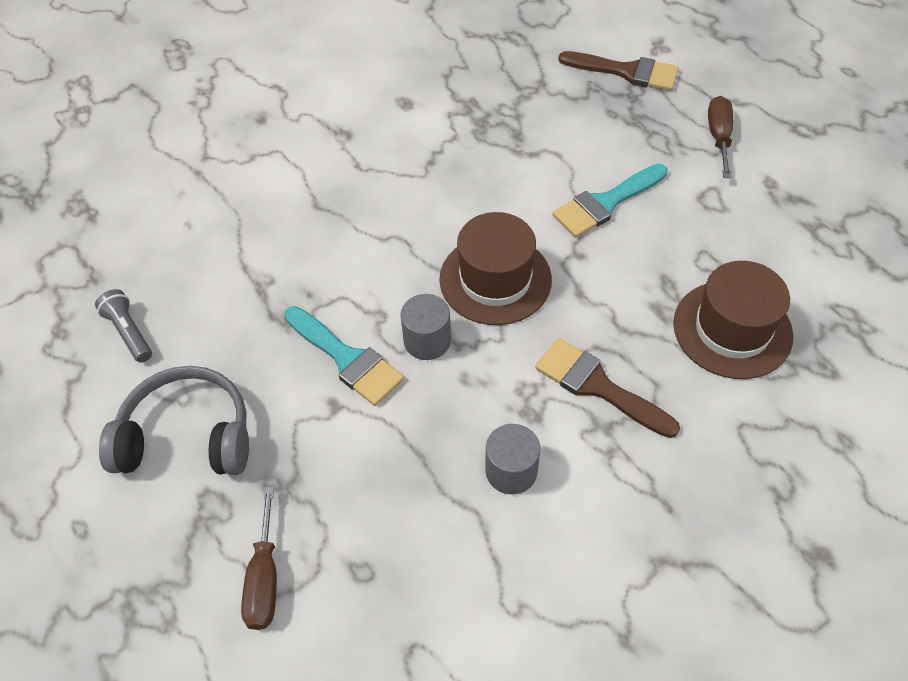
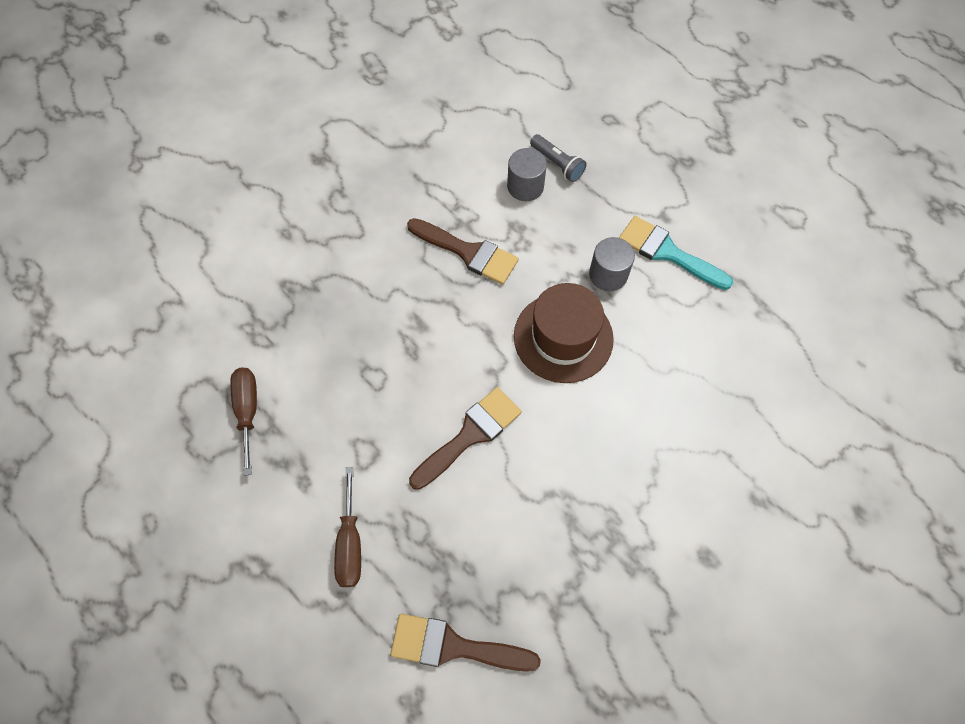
camera: 170 degrees right, 10 degrees up
(129, 332) = (850, 254): grey flashlight -> grey flashlight (557, 164)
(187, 437) = (761, 183): grey headphones -> none
(264, 578) = (668, 109): brown screwdriver -> brown screwdriver (248, 411)
(605, 203) = (470, 435): turquoise brush -> brown brush
(732, 329) = (359, 312): brown hat -> none

